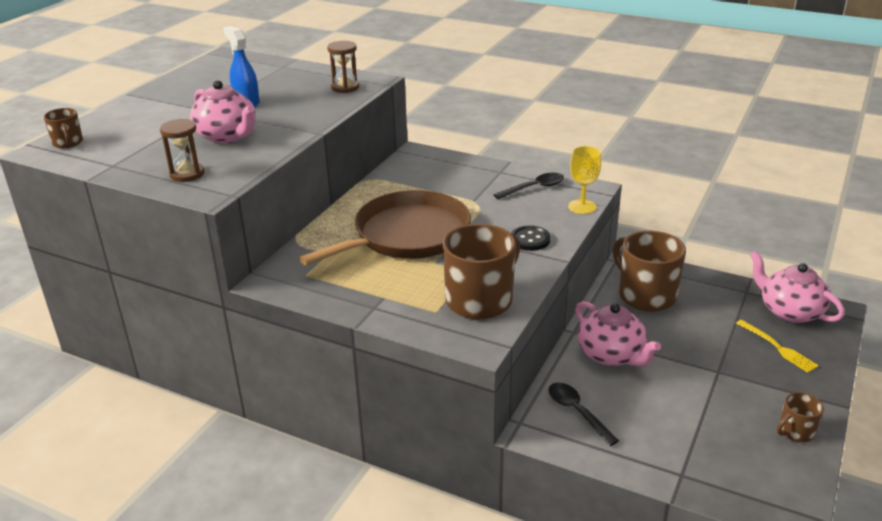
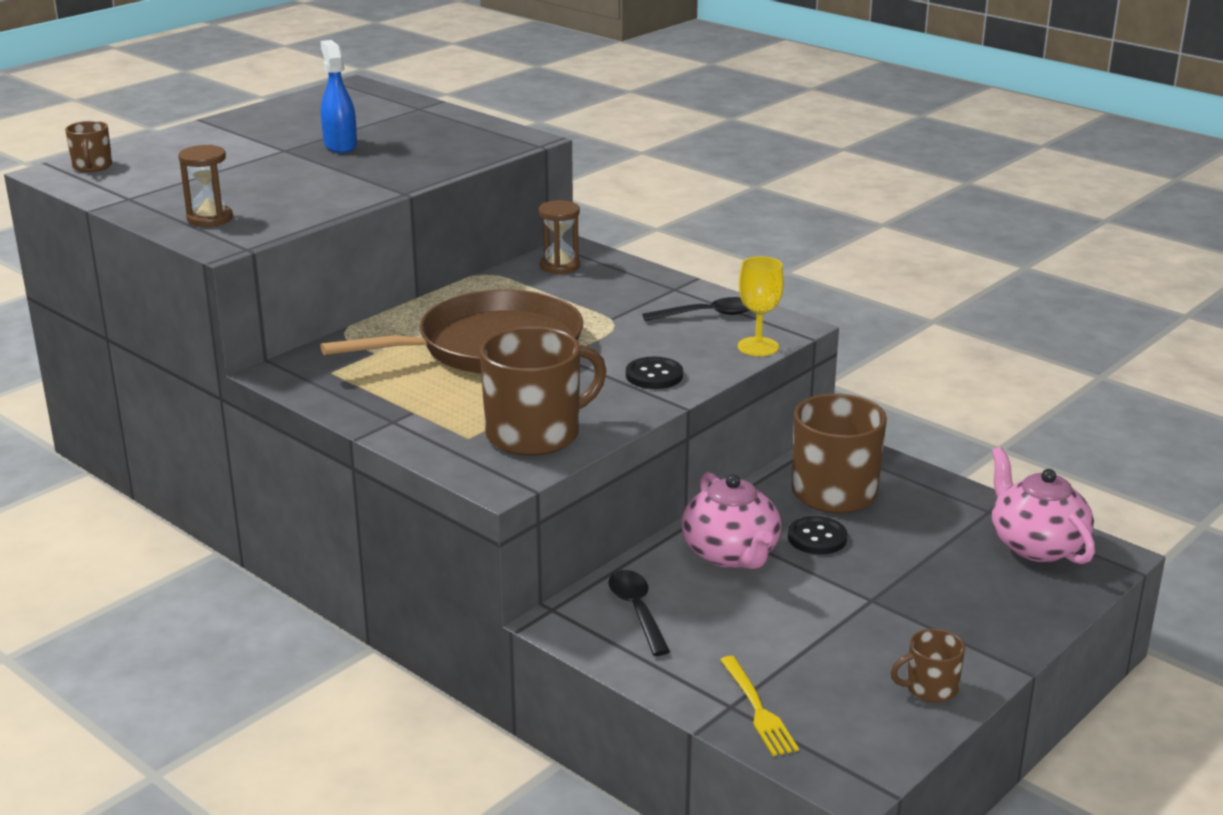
camera: 15 degrees right, 5 degrees down
(227, 136) = (288, 182): pink teapot -> none
(345, 87) = (481, 143): brown hourglass -> brown hourglass (560, 266)
(657, 332) = (817, 538): none -> black button
(778, 347) = (983, 586): yellow fork -> yellow fork (758, 710)

